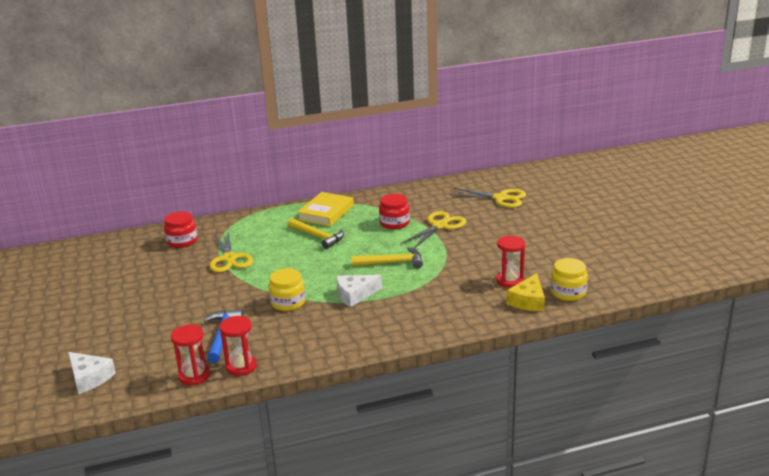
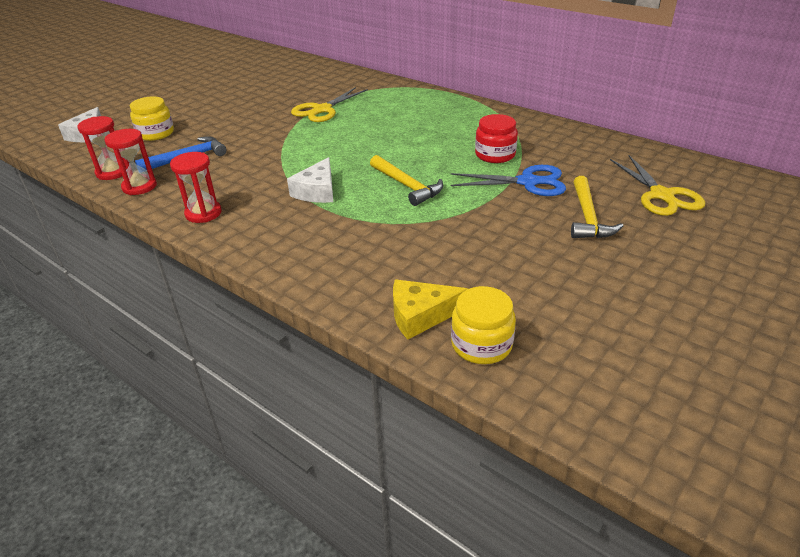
camera: 55 degrees right, 10 degrees up
(182, 241) = (330, 82): red jar -> none
(288, 302) = (270, 164): yellow jar -> yellow jar (155, 133)
(318, 237) = (411, 129): yellow hammer -> yellow hammer (588, 217)
(326, 213) = (464, 115): yellow book -> none
(355, 295) = (317, 191): white cheese -> white cheese turned 105 degrees counterclockwise
(439, 226) = (527, 182): yellow scissors -> blue scissors
(510, 281) = (457, 280): red hourglass -> red hourglass (203, 213)

